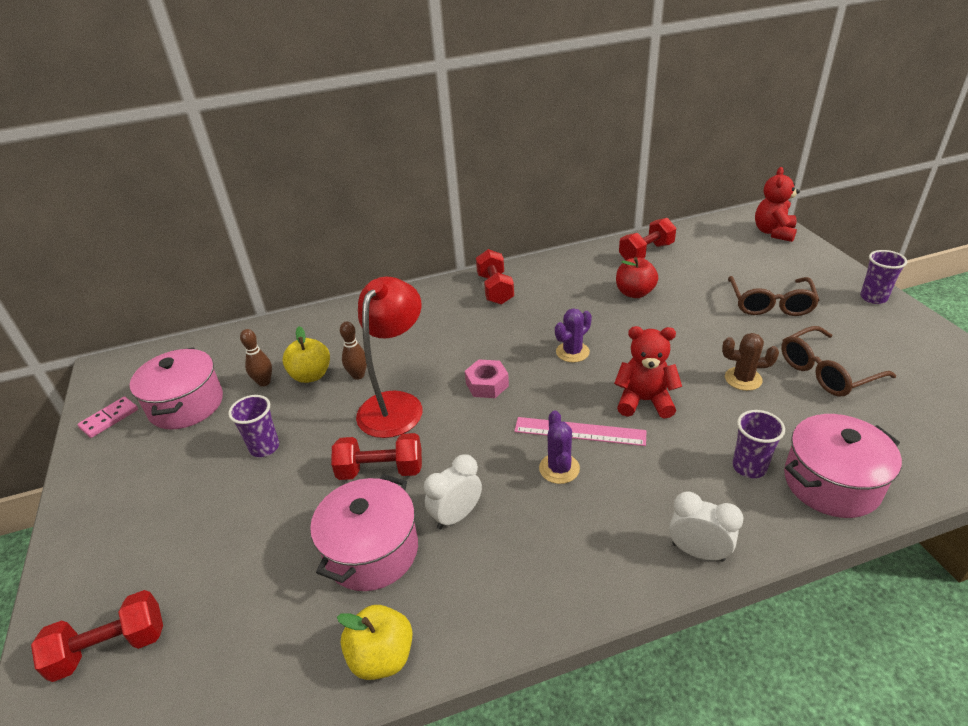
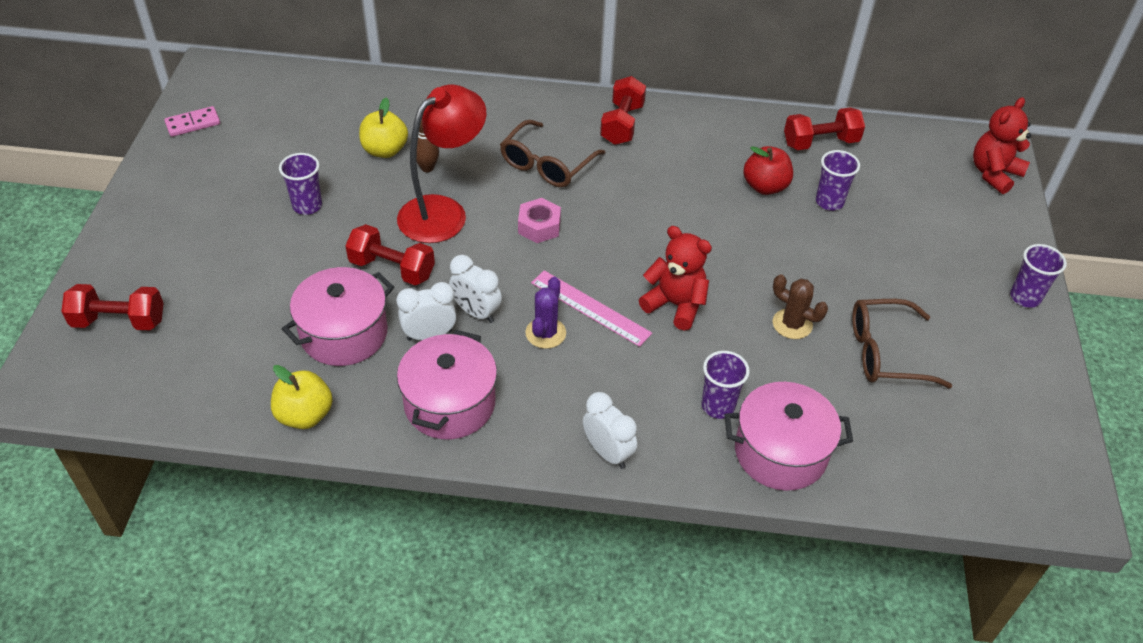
camera: 20 degrees right, 10 degrees up
(186, 405) = (262, 136): pink pot -> pink pot (450, 403)
(264, 382) = (339, 140): brown bowling pin -> none
(485, 477) = (476, 312): none -> white clock
(572, 352) = (646, 226): purple cactus -> none
(688, 286) = (829, 202): none -> purple cup
(770, 304) = (900, 258): brown glasses -> brown glasses (547, 164)

